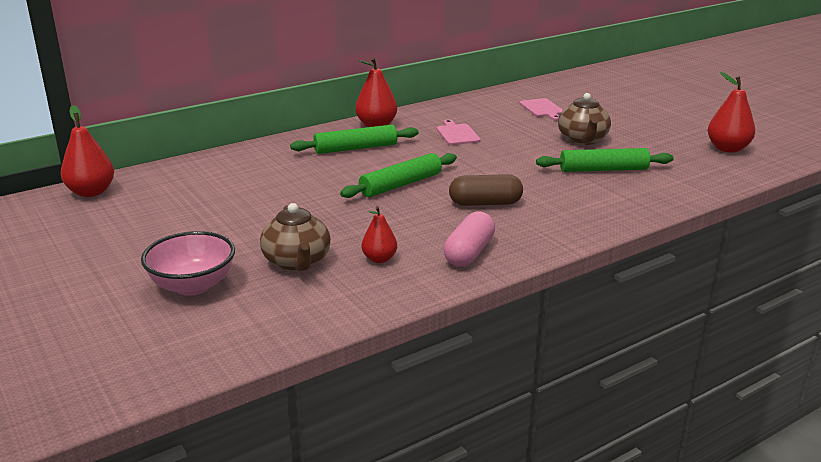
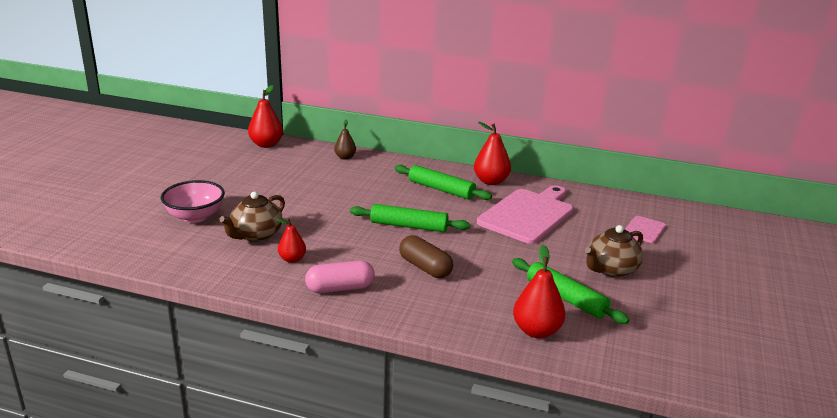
camera: 50 degrees right, 0 degrees up
(208, 165) = (345, 157): none -> brown pear
(457, 134) = (528, 214): pink cutting board -> pink cutting board, size x2.10
(727, 149) = (726, 351): red pear -> red pear (536, 331)

